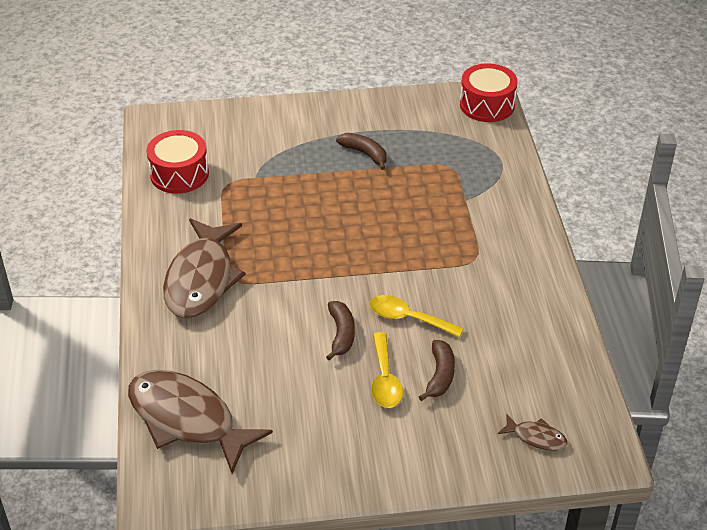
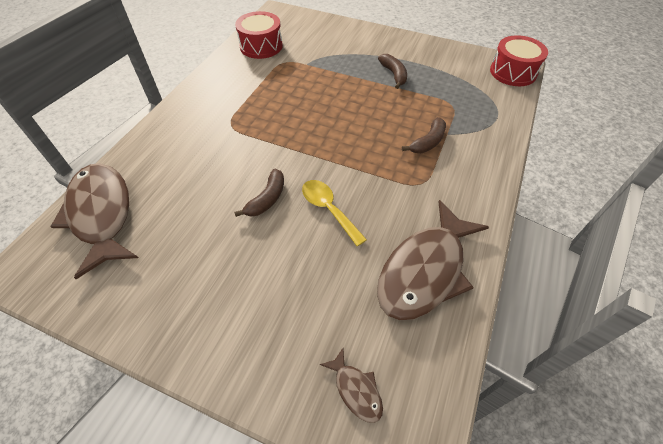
camera: 30 degrees right, 10 degrees up
(201, 279) = (210, 116): brown fish -> brown fish (425, 270)
(385, 379) = (267, 254): yellow spoon -> none
(440, 375) = (315, 274): brown banana -> brown banana (428, 142)

